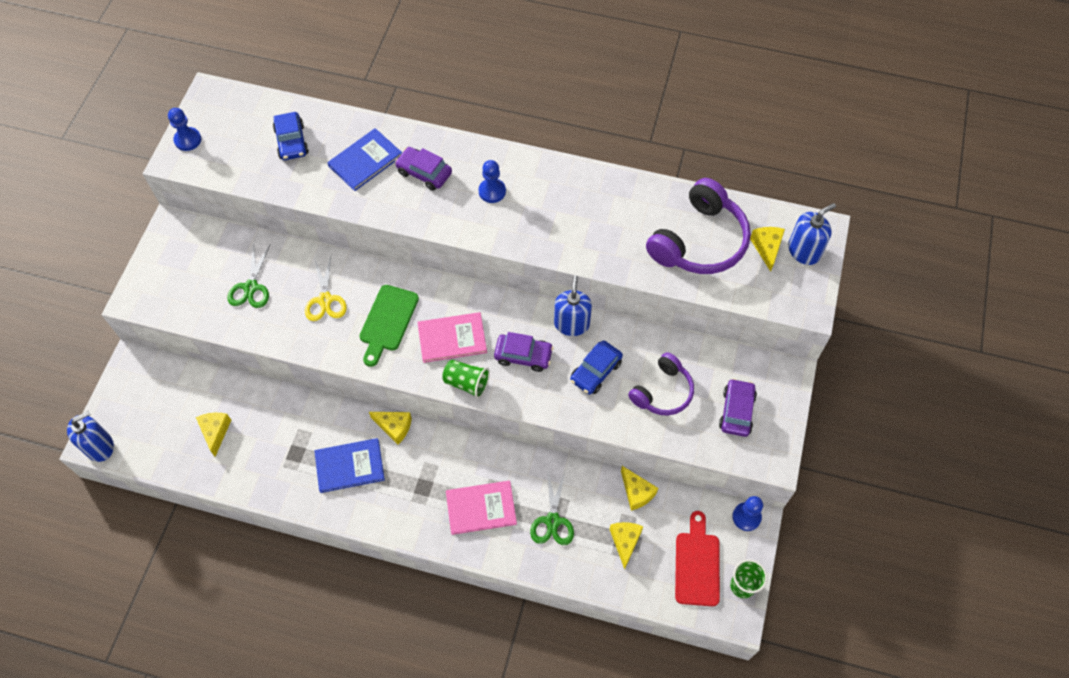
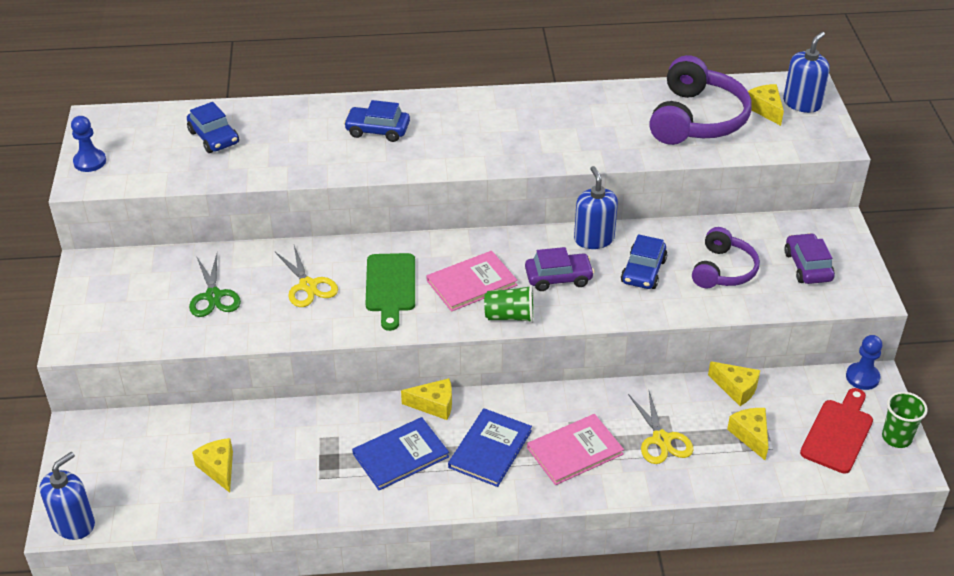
camera: 20 degrees left, 20 degrees down
(365, 161) = (306, 135): blue book -> blue book (490, 449)
(424, 173) = (377, 130): purple car -> blue car
(492, 191) = (460, 129): blue pawn -> none
(553, 521) = (661, 439): green scissors -> yellow scissors
(697, 564) = (838, 433): red cutting board -> red cutting board turned 45 degrees clockwise

